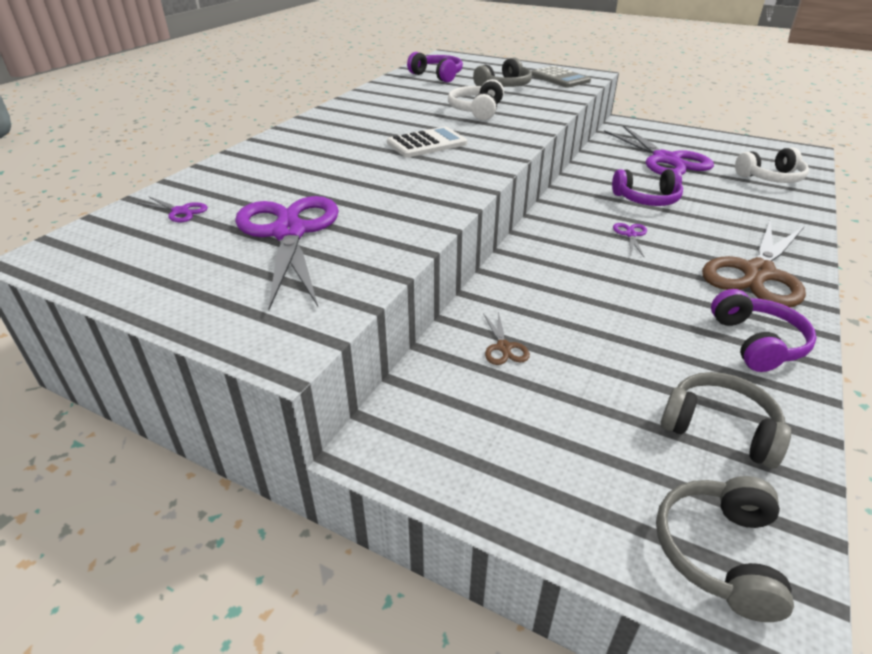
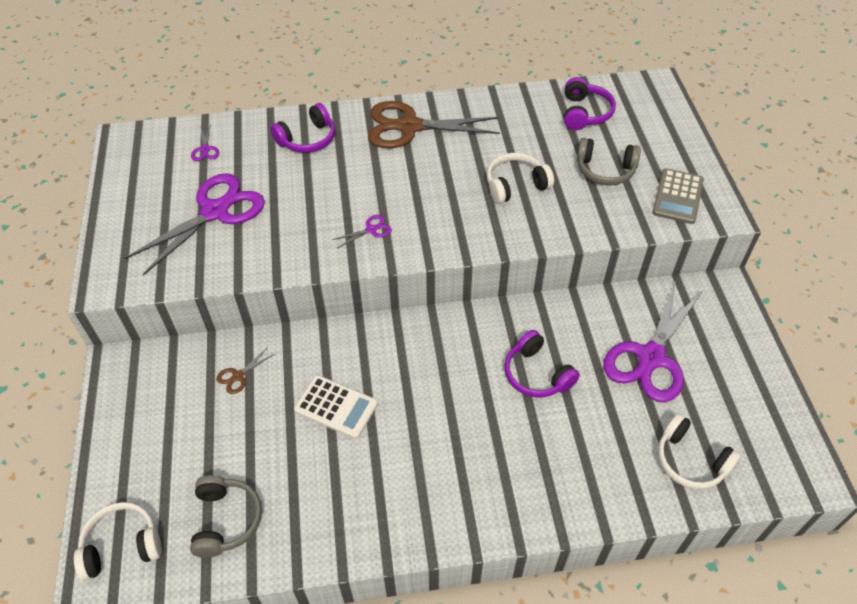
camera: 55 degrees right, 15 degrees up
(427, 143) = (410, 195): white calculator -> white calculator (336, 407)
(630, 235) = (453, 387): purple scissors -> purple scissors (371, 230)
(719, 552) = (122, 546): grey headphones -> white headphones
(756, 342) = (342, 519): purple headphones -> purple headphones (307, 139)
(757, 273) = (454, 496): brown scissors -> brown scissors (409, 127)

